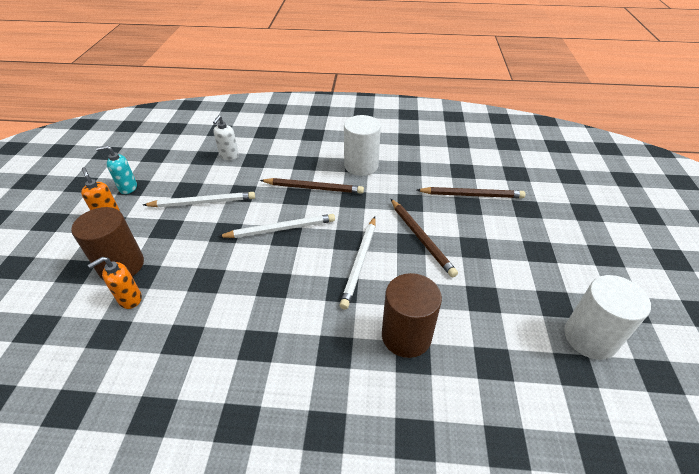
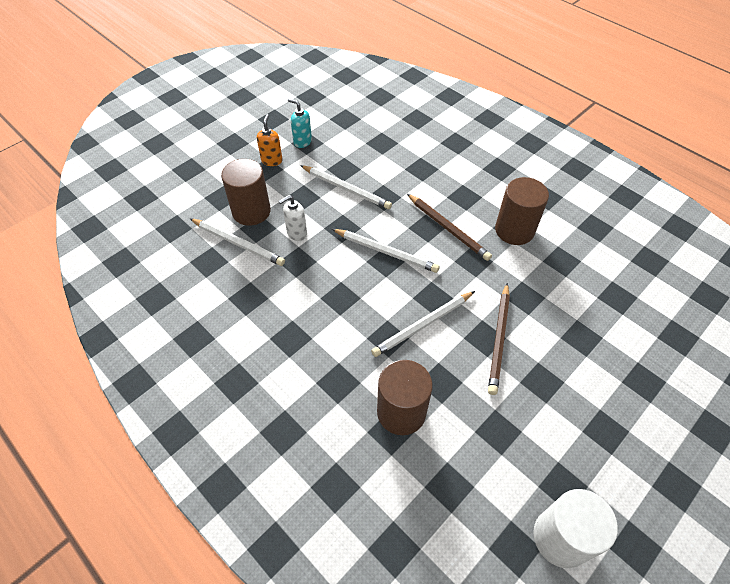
camera: 40 degrees right, 10 degrees up
(130, 299) = (238, 243): orange soap dispenser -> white pencil
(229, 156) = (403, 152): white soap dispenser -> white soap dispenser (296, 233)
(361, 165) = (514, 230): white cylinder -> brown cylinder
(471, 195) = (597, 329): brown pencil -> none

